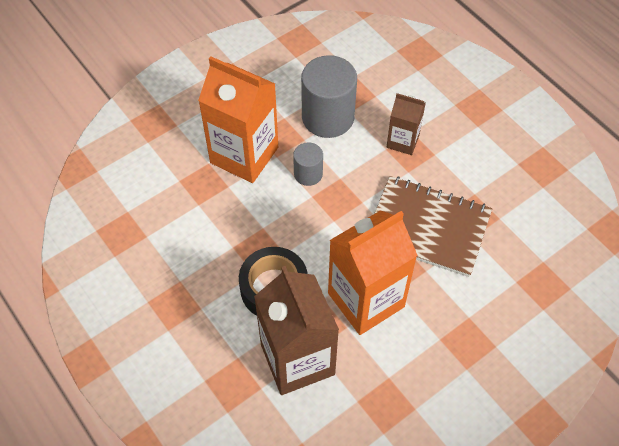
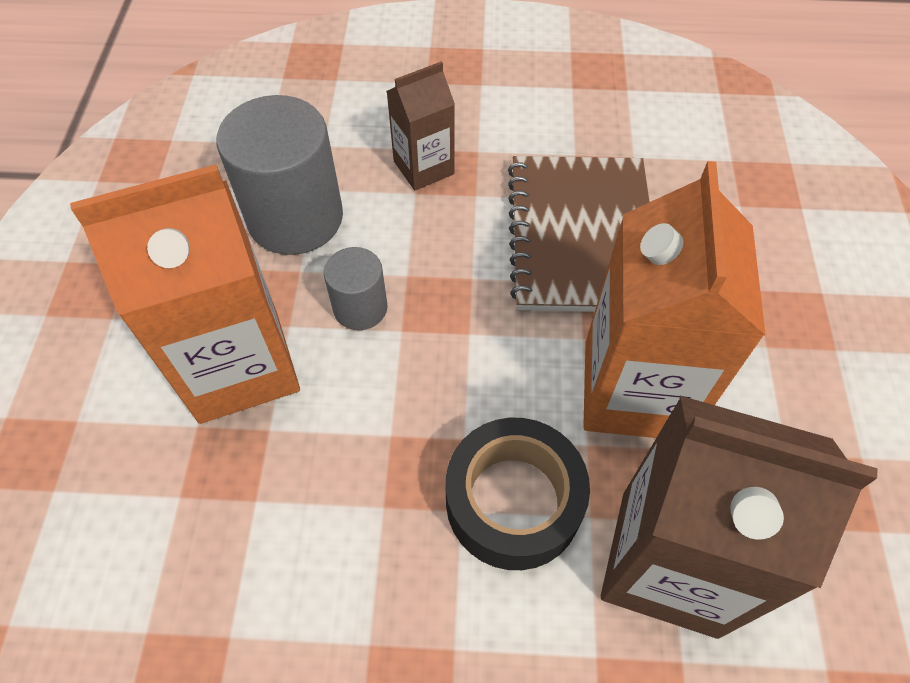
camera: 50 degrees left, 0 degrees up
(427, 227) = (581, 236): brown notebook -> brown notebook turned 60 degrees counterclockwise

